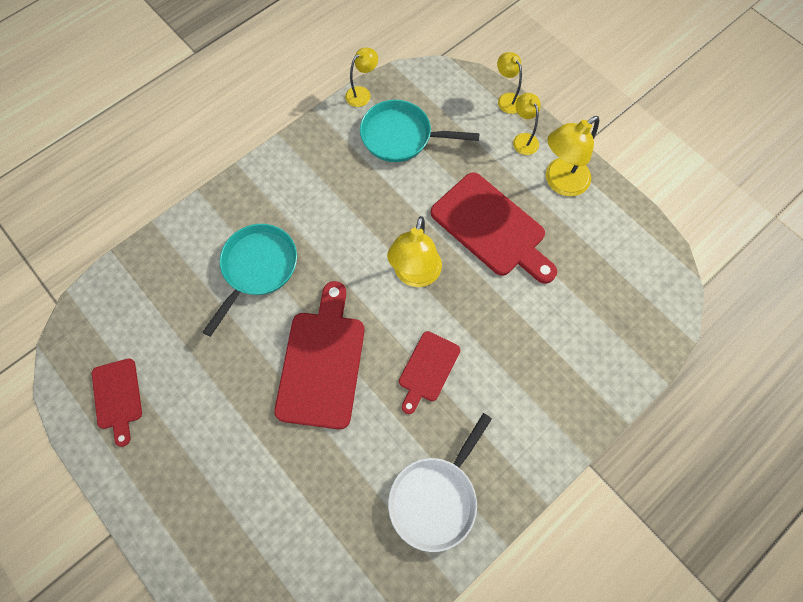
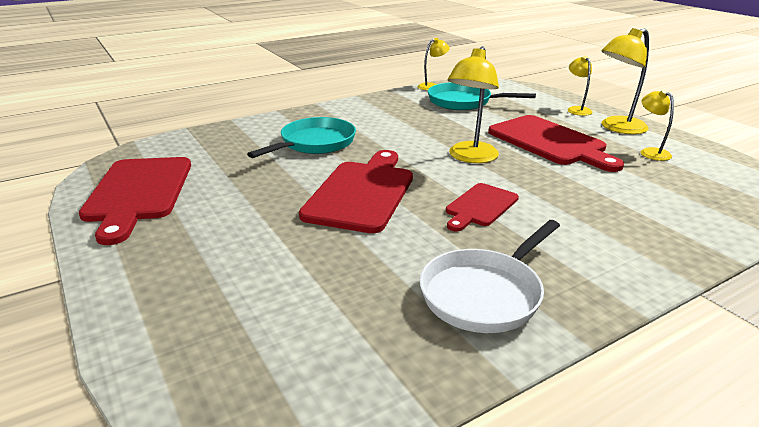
camera: 10 degrees right, 40 degrees down
(117, 397) = (138, 192): red cutting board -> red cutting board, size x1.77
(507, 99) = (559, 95): yellow lamp -> yellow lamp (650, 152)

